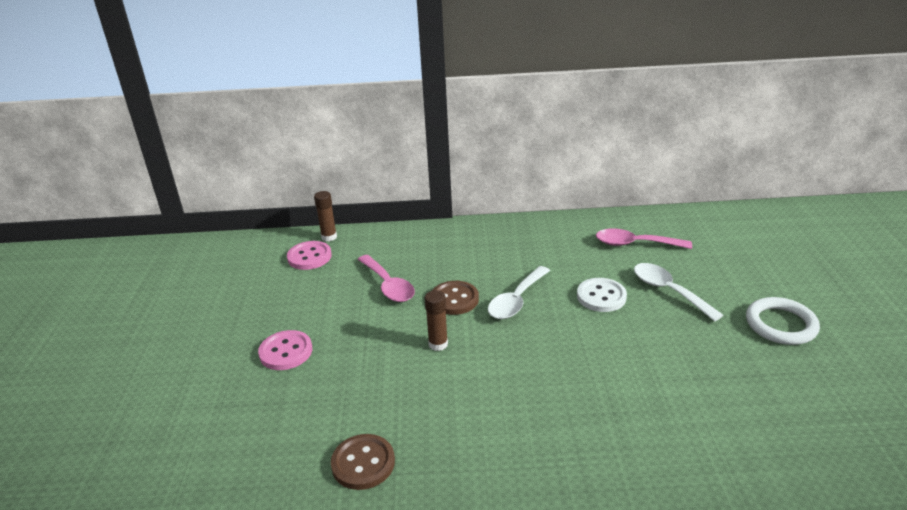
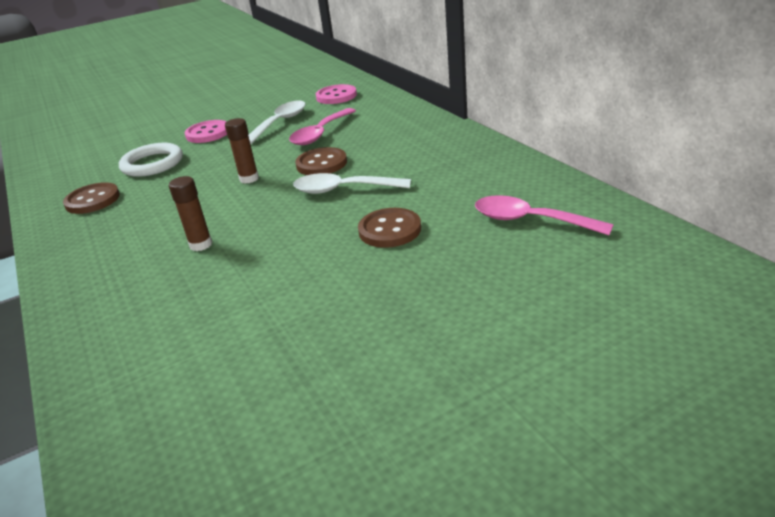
camera: 65 degrees right, 0 degrees up
(329, 237) = (372, 91): brown glue stick -> brown glue stick (201, 245)
(601, 296) = (389, 230): white button -> brown button
(635, 244) = (530, 220): pink spoon -> pink spoon turned 45 degrees counterclockwise
(669, 291) = (442, 269): white spoon -> white spoon (280, 123)
(780, 324) = (438, 379): white ring -> white ring (152, 164)

